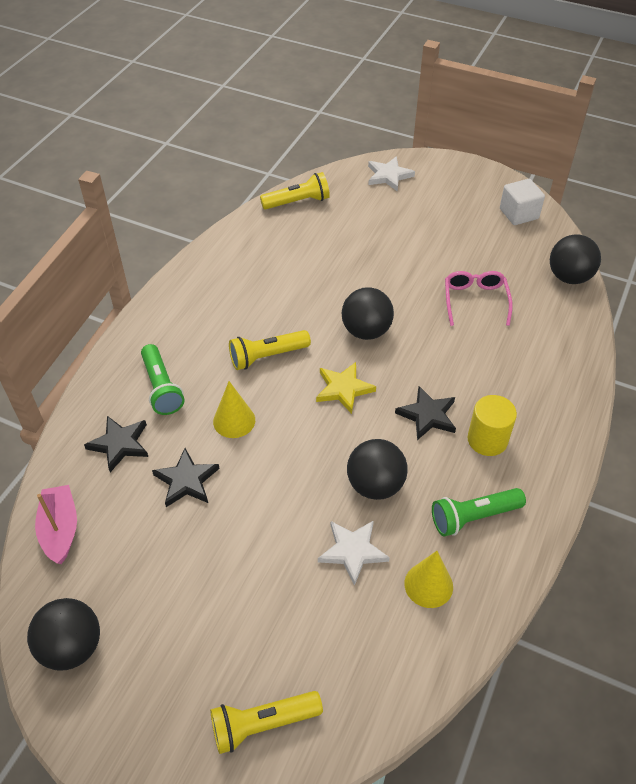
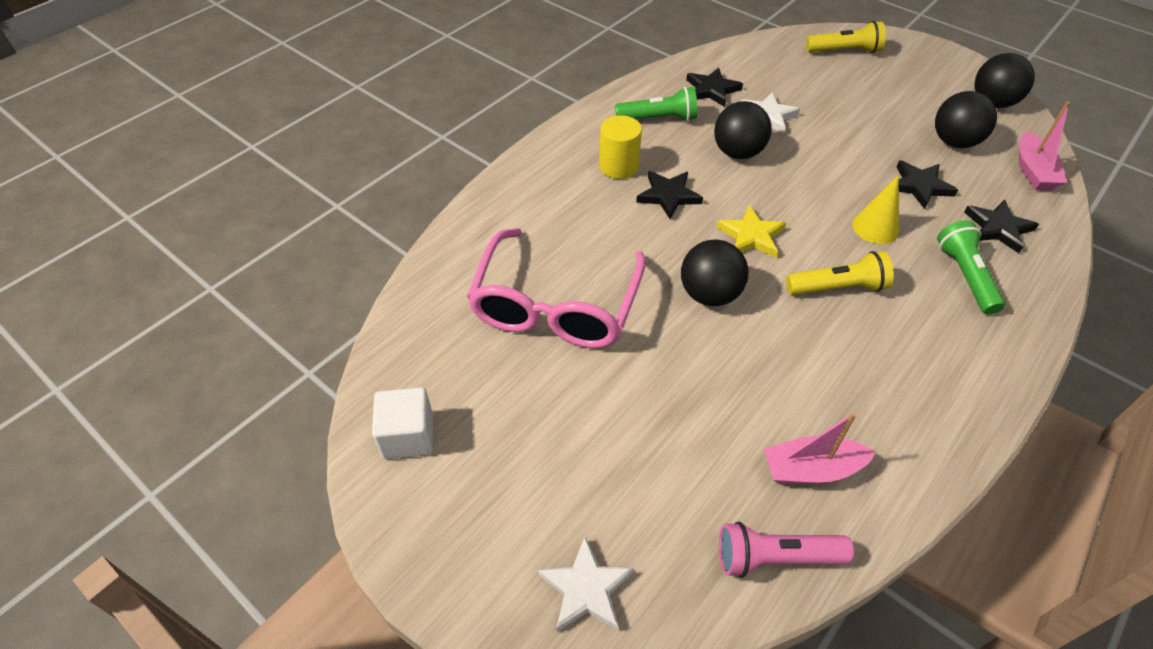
camera: 165 degrees left, 0 degrees up
(281, 241) = (811, 469): none -> pink boat
(297, 202) = (775, 558): yellow flashlight -> pink flashlight
(428, 585) = (712, 90): yellow cone -> black star
(475, 301) = (556, 306): pink glasses -> pink glasses, size x1.87
(569, 277) = (415, 312): black ball -> black ball (954, 142)

